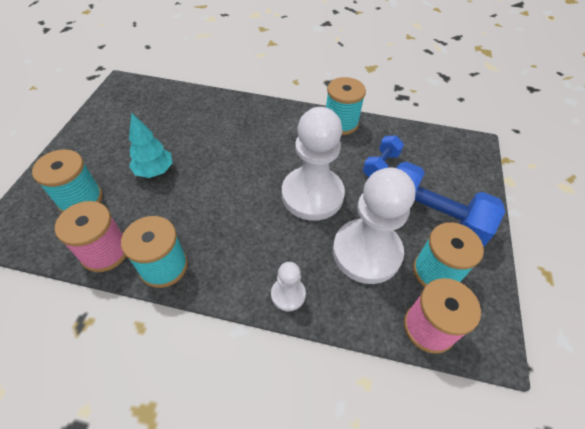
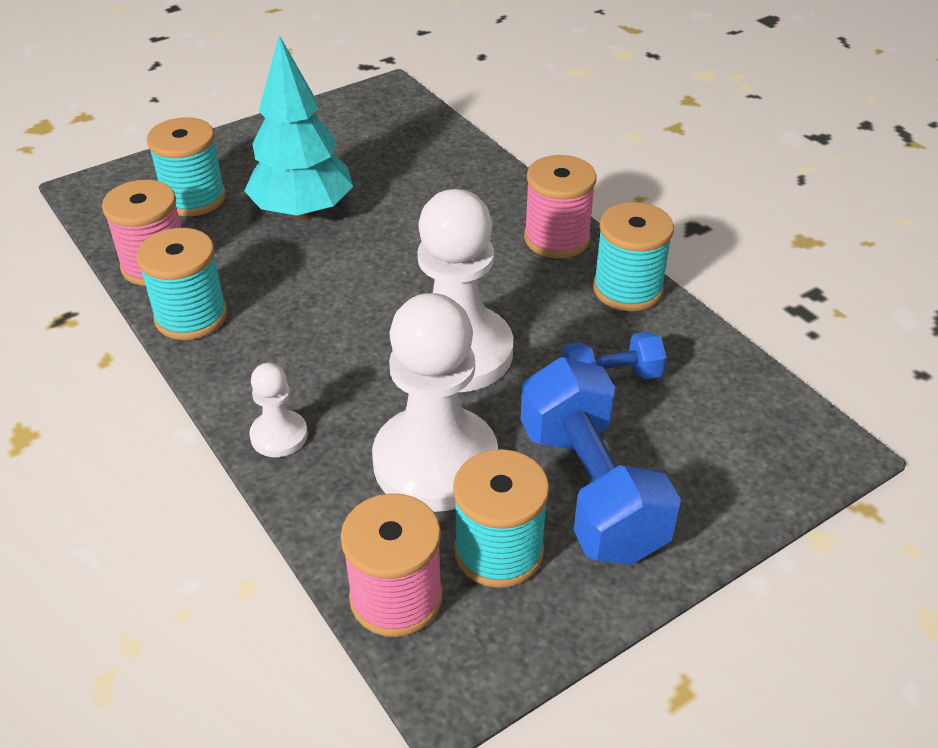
camera: 45 degrees right, 10 degrees down
(154, 171) = (303, 212): turquoise tree -> turquoise tree, size x1.59
(288, 117) = (557, 239): none -> pink spool

